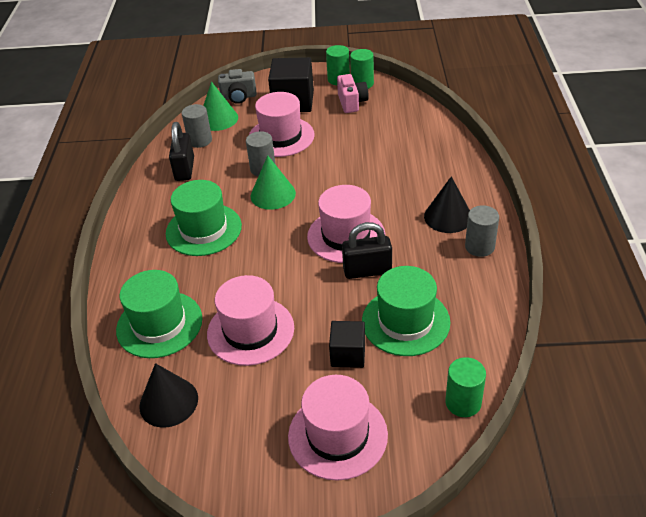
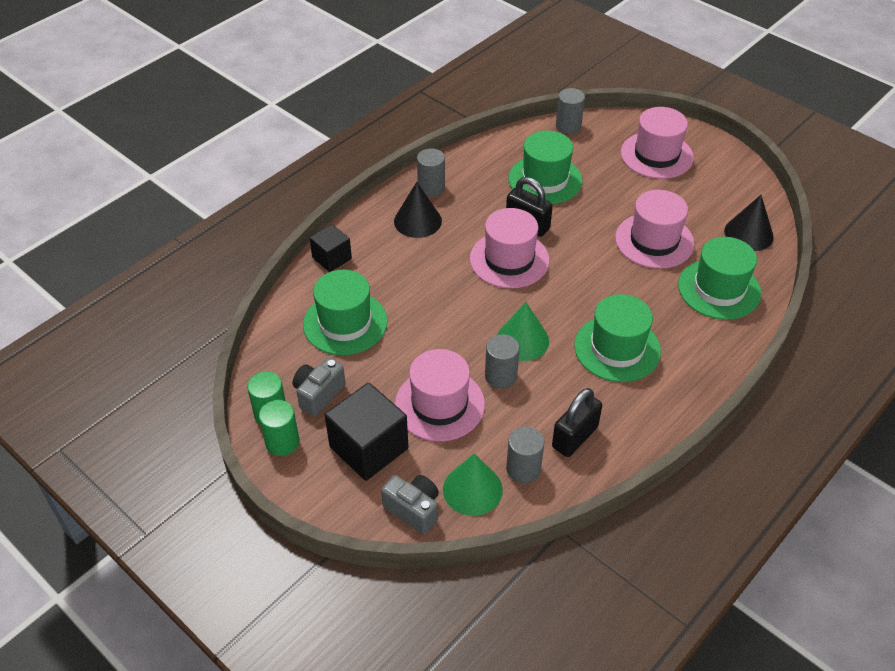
camera: 140 degrees left, 5 degrees up
(348, 354) = (604, 186): black cube -> black cube (332, 258)
(352, 102) = (318, 394): pink camera -> grey camera
(391, 135) = (345, 323): none -> green hat
(463, 402) = (568, 126): green cylinder -> grey cylinder

